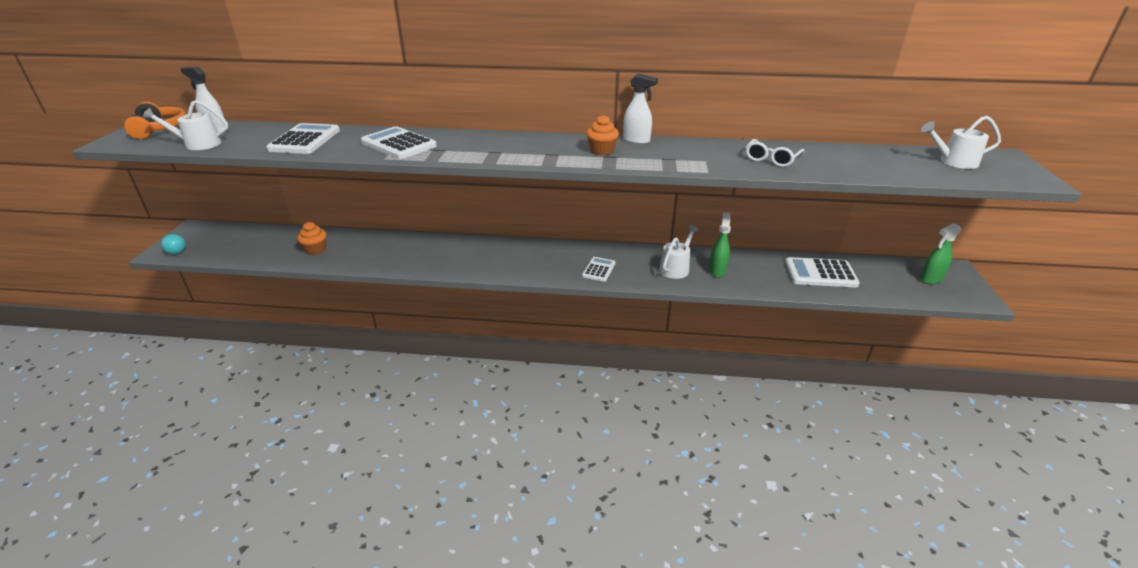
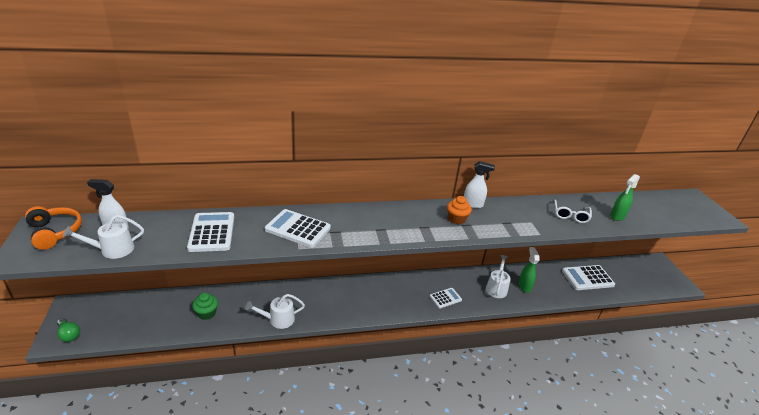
camera: 20 degrees left, 0 degrees up
(177, 249) = (69, 334): turquoise light bulb -> green light bulb
(315, 249) = (206, 313): orange cupcake -> green cupcake
(598, 270) = (445, 298): white calculator -> white calculator turned 60 degrees clockwise
(930, 279) = (650, 273): green spray bottle -> green spray bottle (617, 216)
(954, 161) = (672, 205): white watering can -> white watering can (278, 319)

